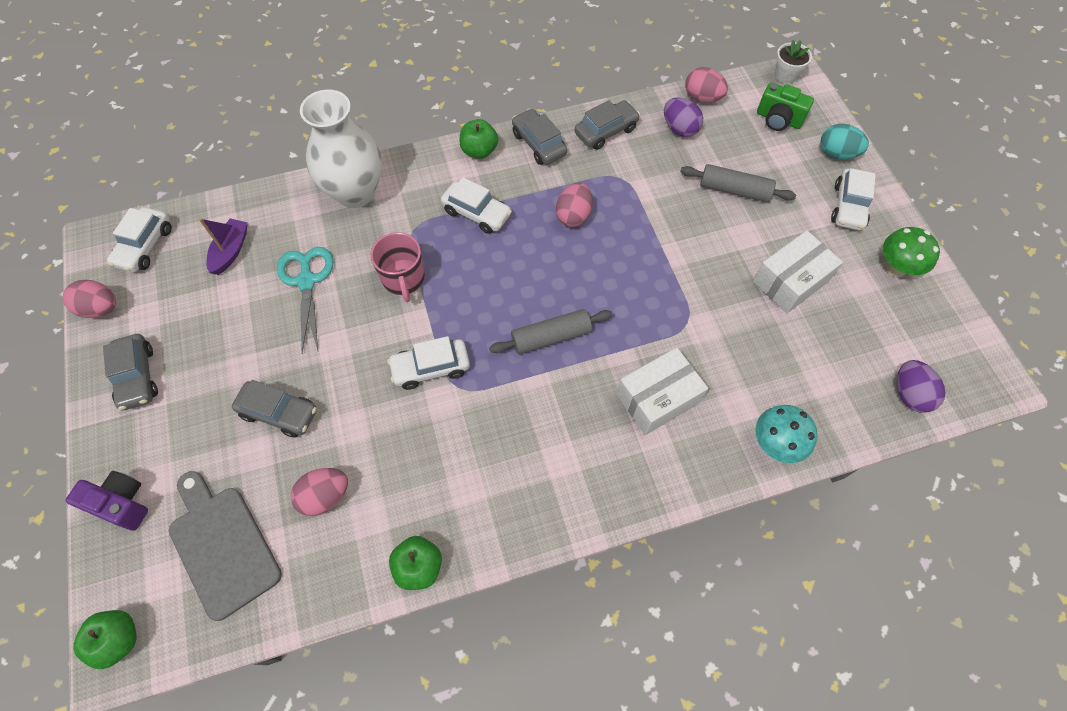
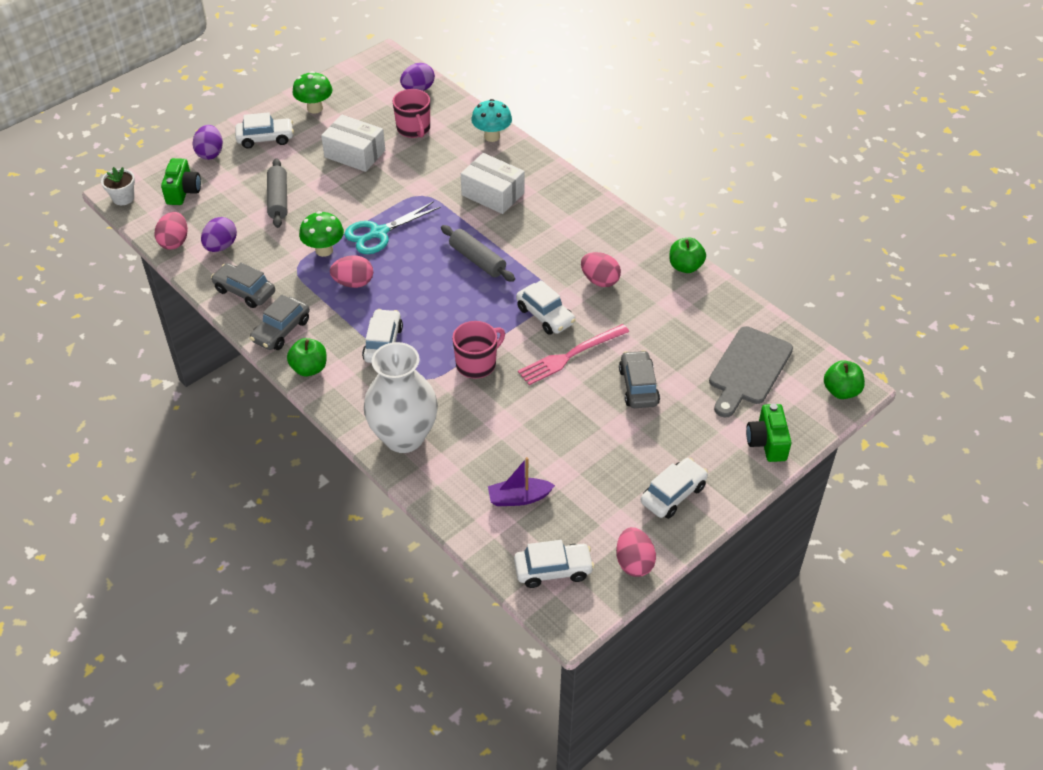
camera: 115 degrees left, 15 degrees down
(121, 504) = (767, 442): purple camera -> green camera
(137, 377) = (673, 494): grey car -> white car
(307, 281) = (517, 426): turquoise scissors -> turquoise scissors (378, 233)
(325, 496) = (677, 331): pink egg -> pink egg (600, 280)
(361, 367) = (570, 355): none -> pink fork
(635, 206) = (324, 250): none -> green mushroom
(821, 358) = (414, 129): none -> pink mug
(836, 154) = (210, 153): turquoise egg -> purple egg

